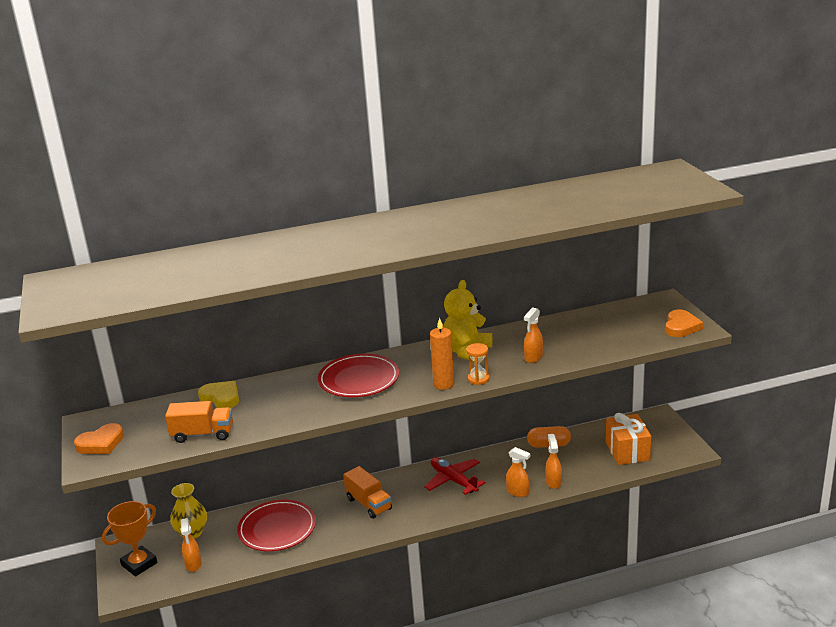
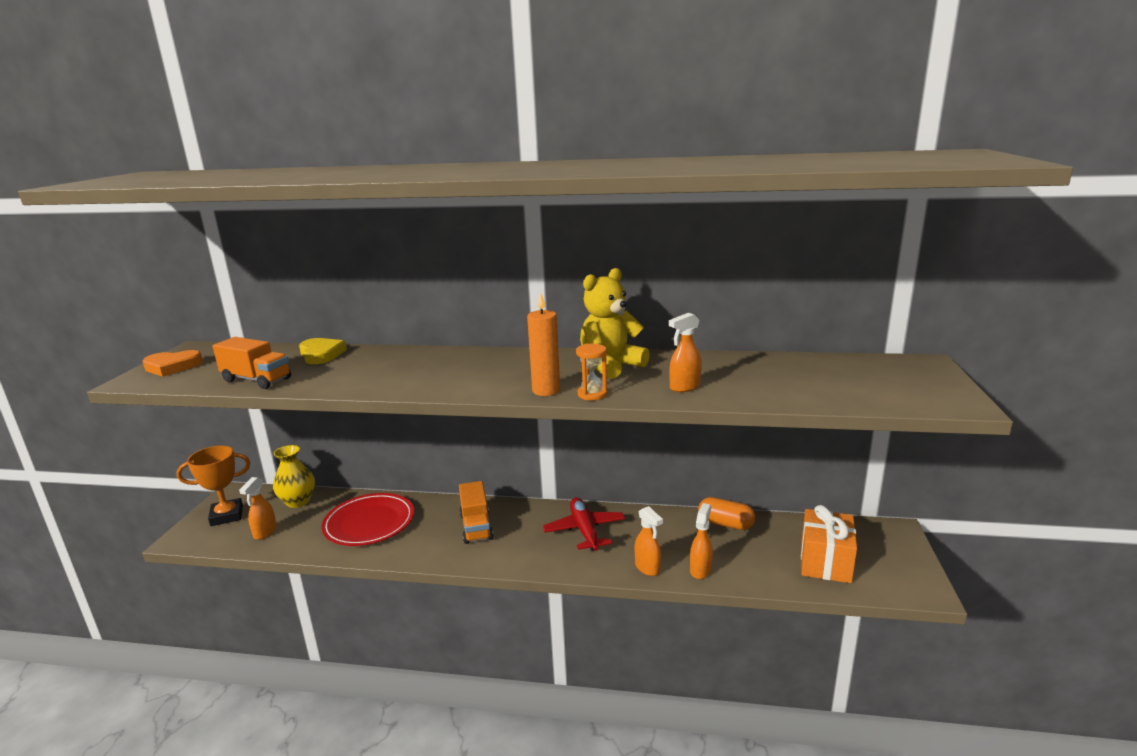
camera: 25 degrees right, 5 degrees down
(359, 379) = (464, 367): red plate -> none
(681, 327) = (930, 395): orange heart -> none

